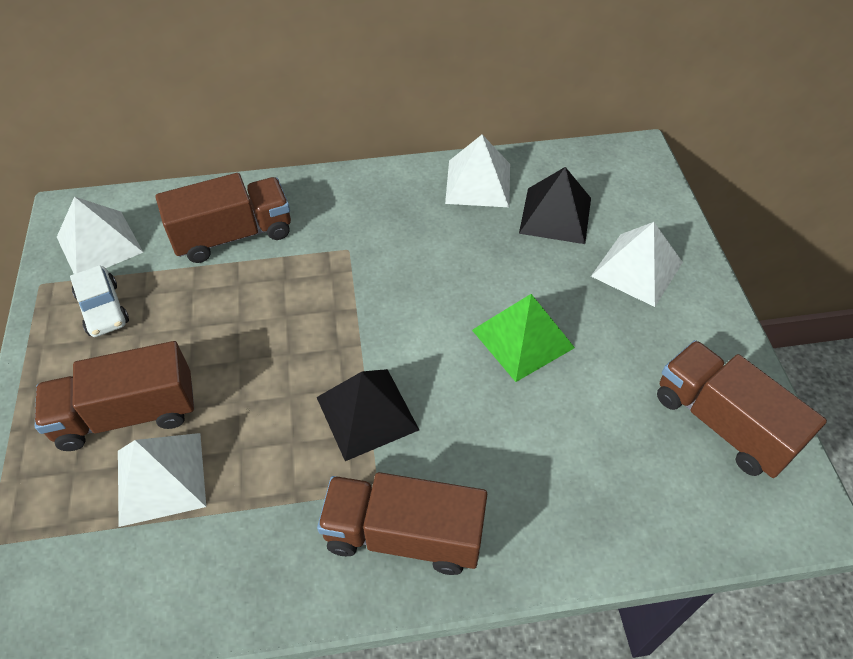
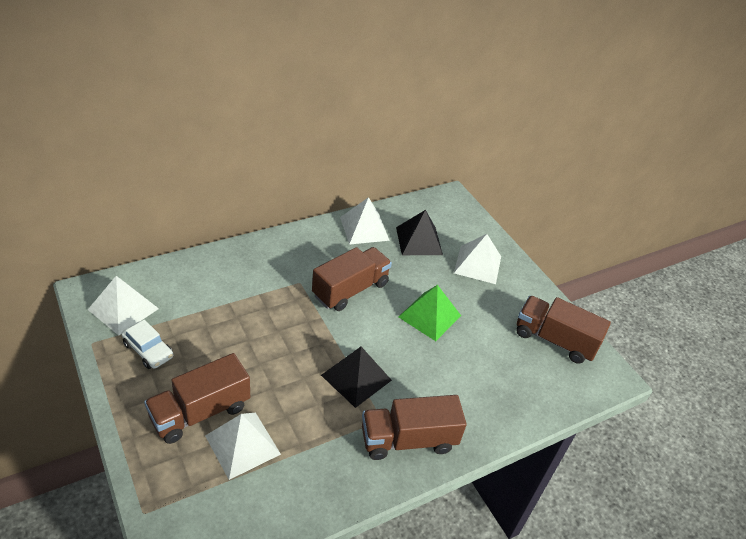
camera: 25 degrees left, 10 degrees down
(233, 235) = (218, 287): brown truck -> brown truck (350, 290)

